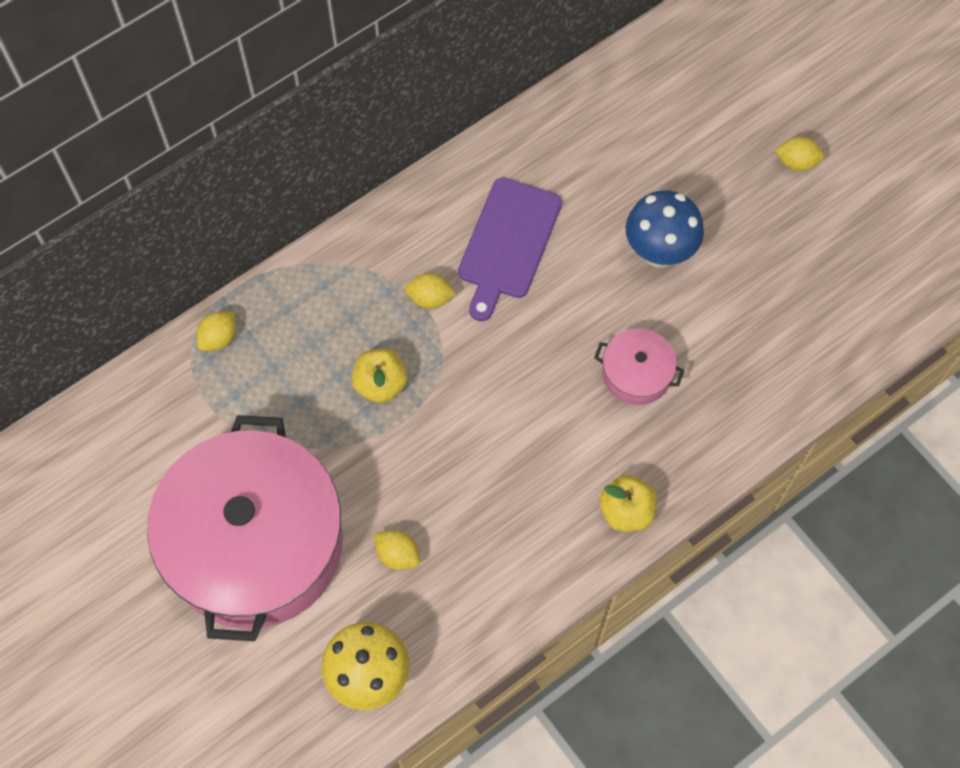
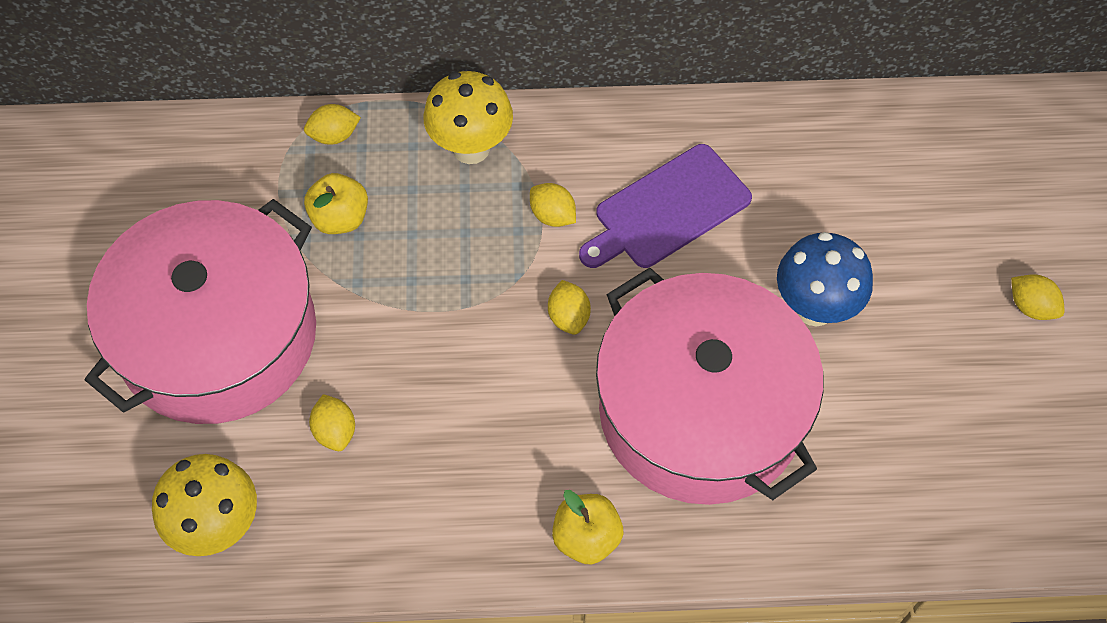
camera: 35 degrees right, 5 degrees down
(331, 284) = (471, 148): none -> yellow mushroom
(380, 384) = (444, 265): yellow apple -> yellow apple (340, 218)
(498, 366) = (568, 317): none -> yellow lemon
(636, 374) = (701, 410): pink pot -> pink pot, size x2.43

